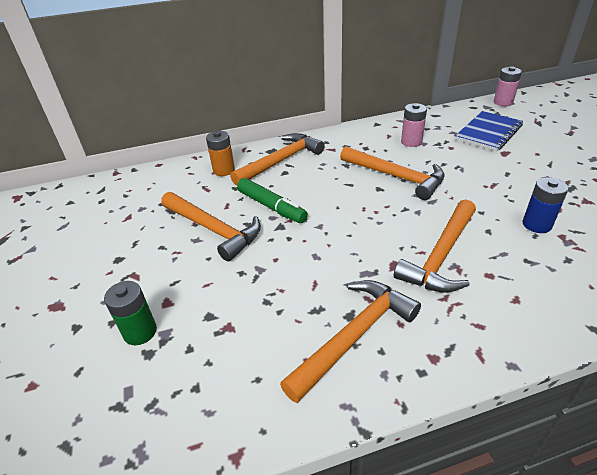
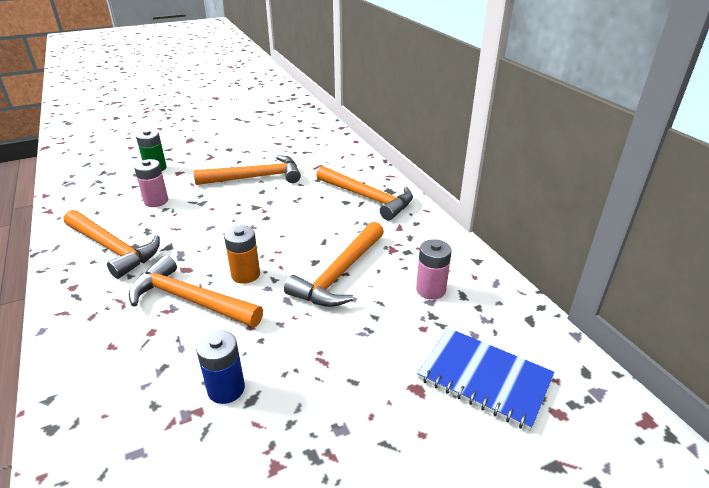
camera: 80 degrees right, 5 degrees down
(213, 230) = (256, 177): orange hammer -> orange hammer turned 135 degrees counterclockwise
(224, 170) = (347, 170): orange battery -> orange battery (245, 274)
(271, 207) = (285, 200): green marker -> none
(503, 102) = (632, 422): pink battery -> pink battery (156, 201)

